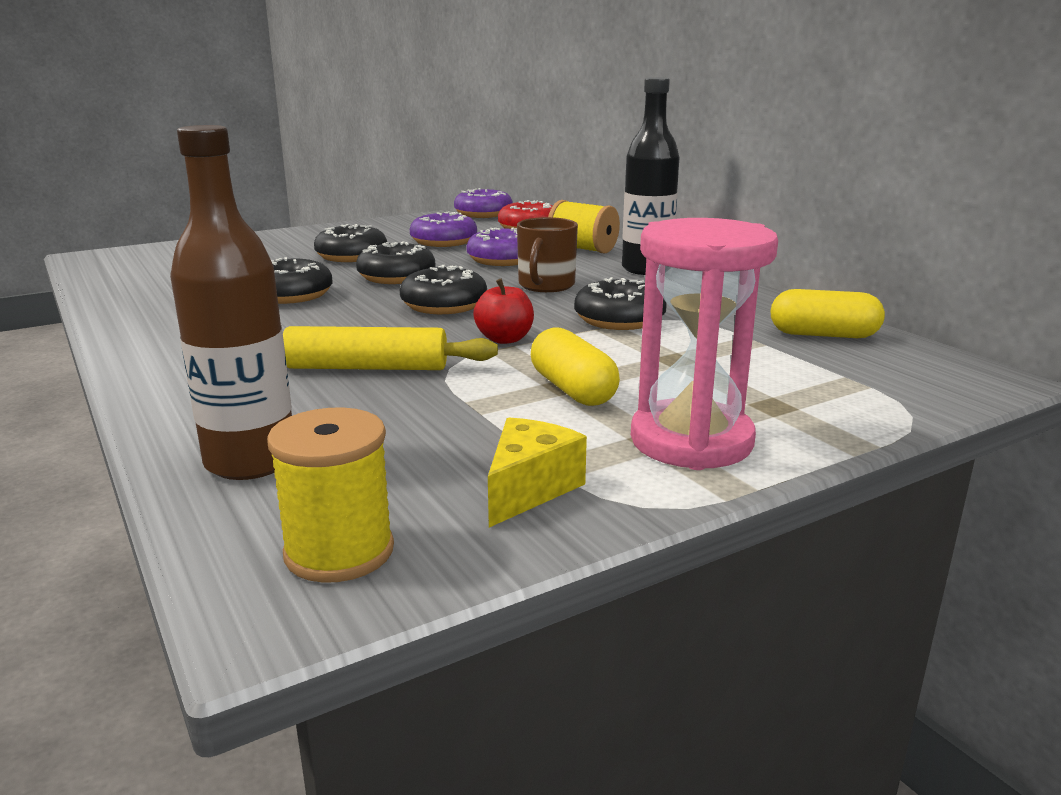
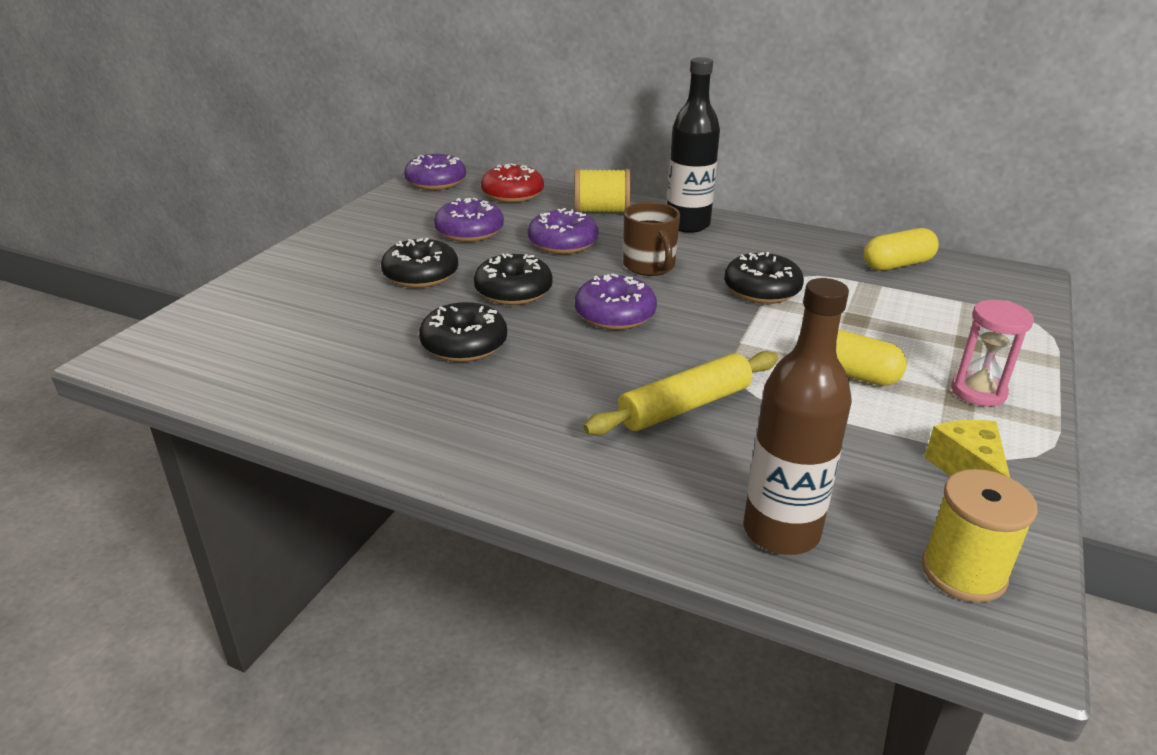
camera: 35 degrees left, 10 degrees up
(444, 305) = (615, 315): black donut -> purple donut
(505, 339) = (723, 338): red apple -> none
(691, 441) = (978, 392): pink hourglass -> pink hourglass, size x0.60

